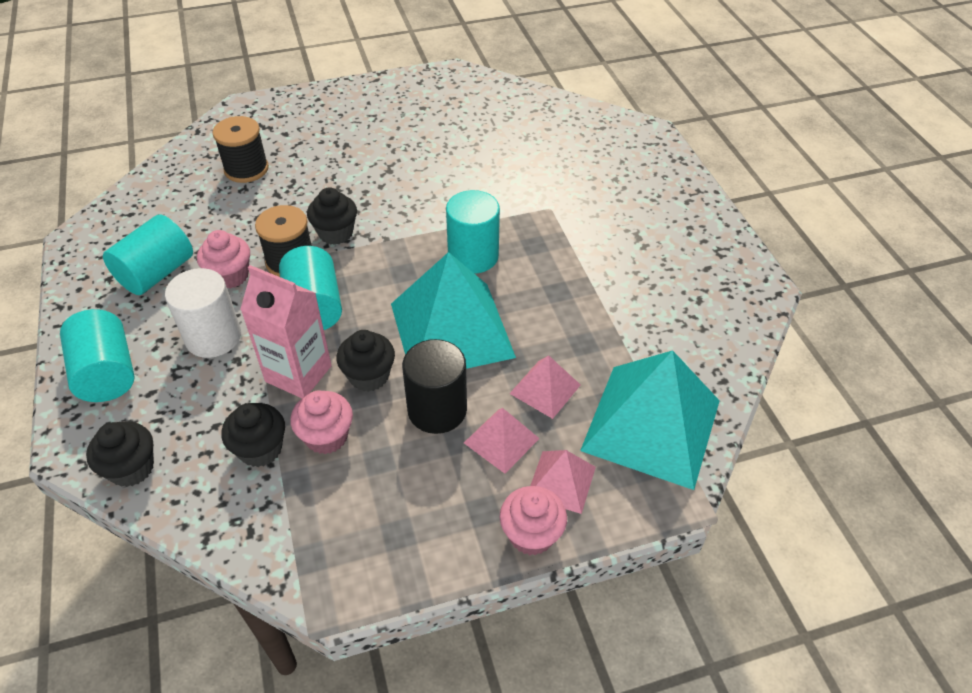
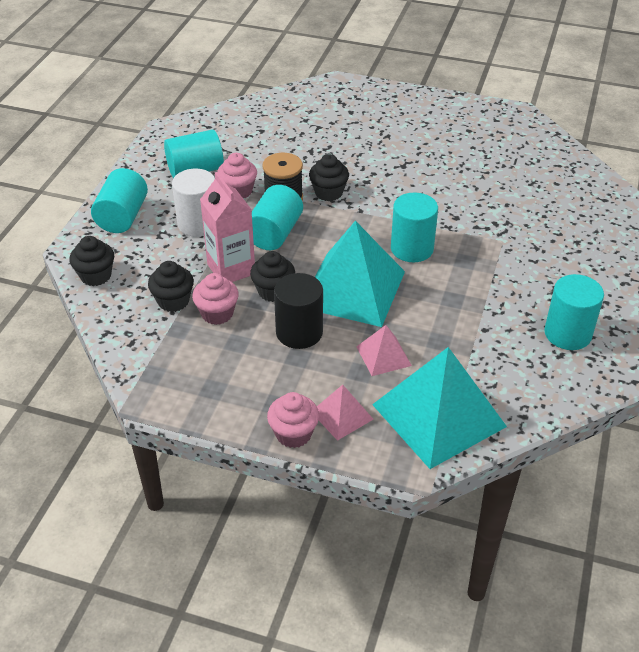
camera: 35 degrees right, 5 degrees down
(246, 169) = (304, 126): black spool -> none
(501, 440) = (324, 371): pink pyramid -> none
(686, 275) = (567, 333): none -> turquoise cylinder

